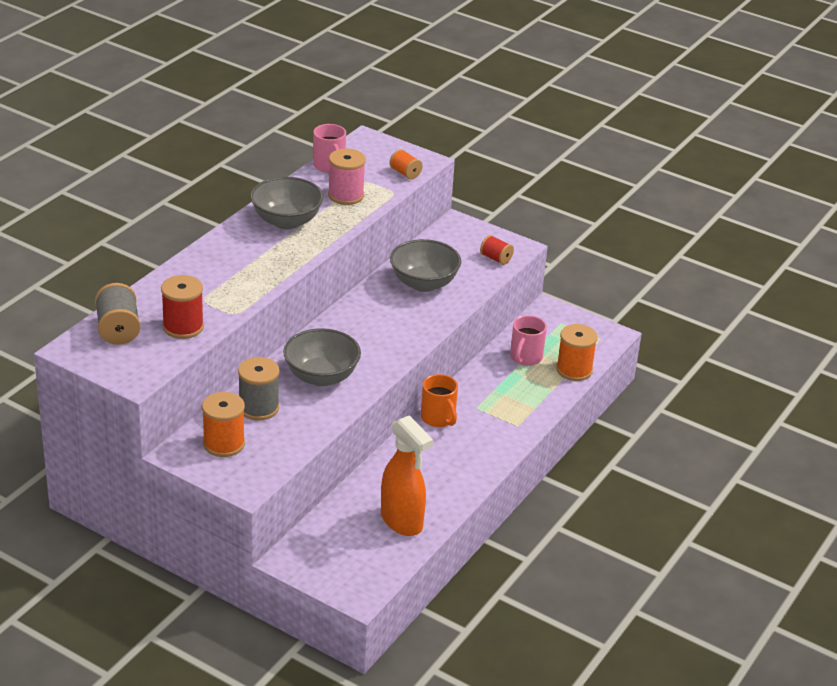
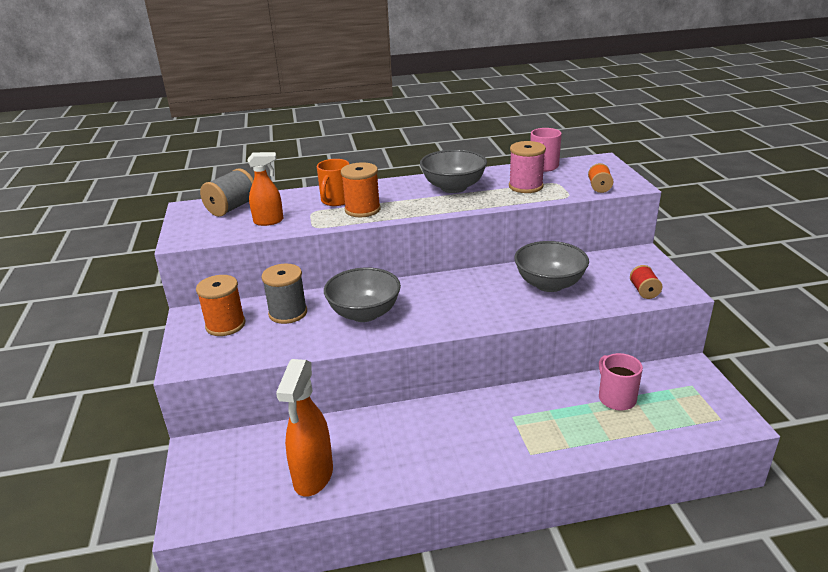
camera: 50 degrees right, 5 degrees down
(183, 327) = (269, 221): red spool -> orange spray bottle
(438, 418) = (467, 407): orange mug -> orange mug (336, 201)
(525, 358) = (616, 398): pink mug -> pink mug turned 90 degrees clockwise
(574, 370) = (654, 433): orange spool -> orange spool (362, 210)

